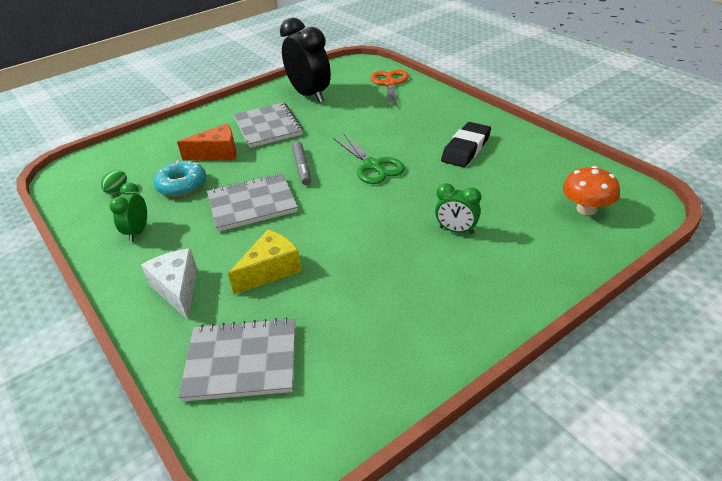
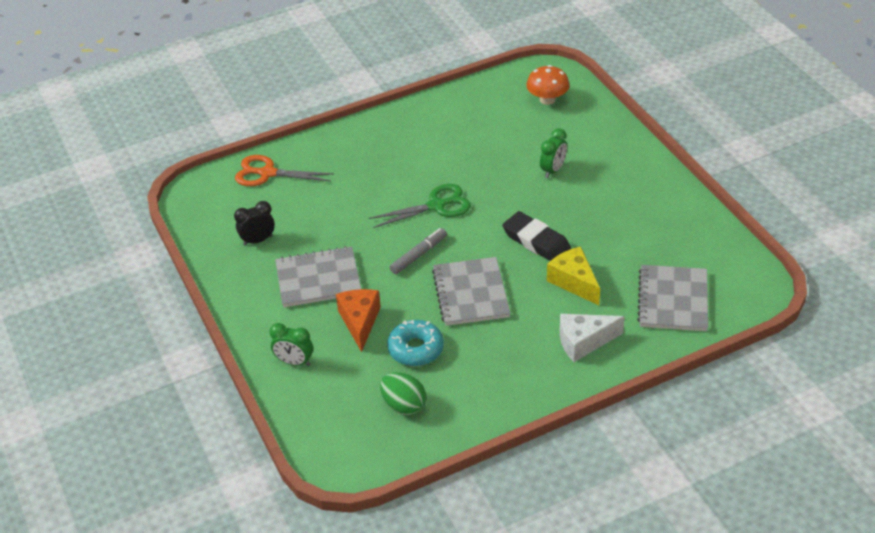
camera: 80 degrees left, 5 degrees up
(117, 190) = (404, 405): green egg -> green egg, size x1.59
(137, 232) = (489, 379): green clock -> green clock (294, 362)
(302, 167) = (418, 255): grey marker -> grey marker turned 45 degrees counterclockwise
(310, 95) = (258, 240): black clock -> black clock, size x0.51
(466, 149) = (433, 143): black eraser -> black eraser (536, 241)

